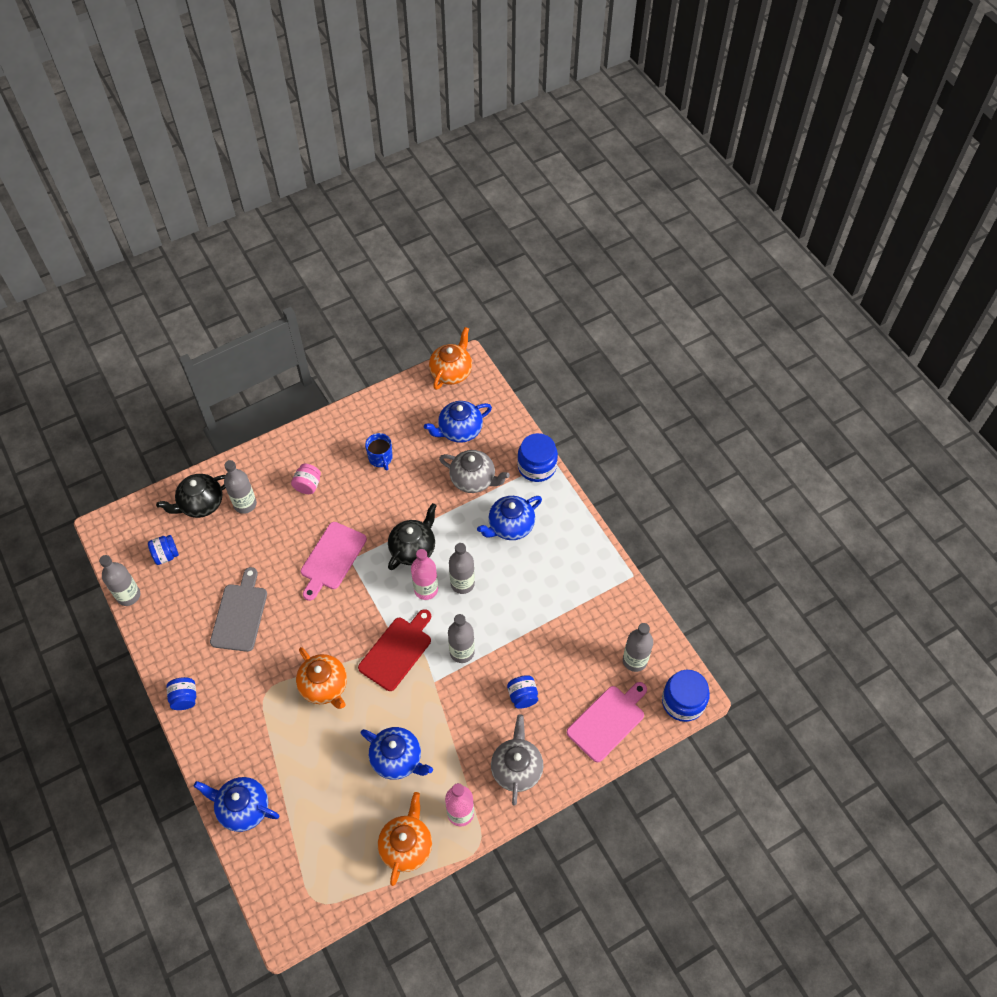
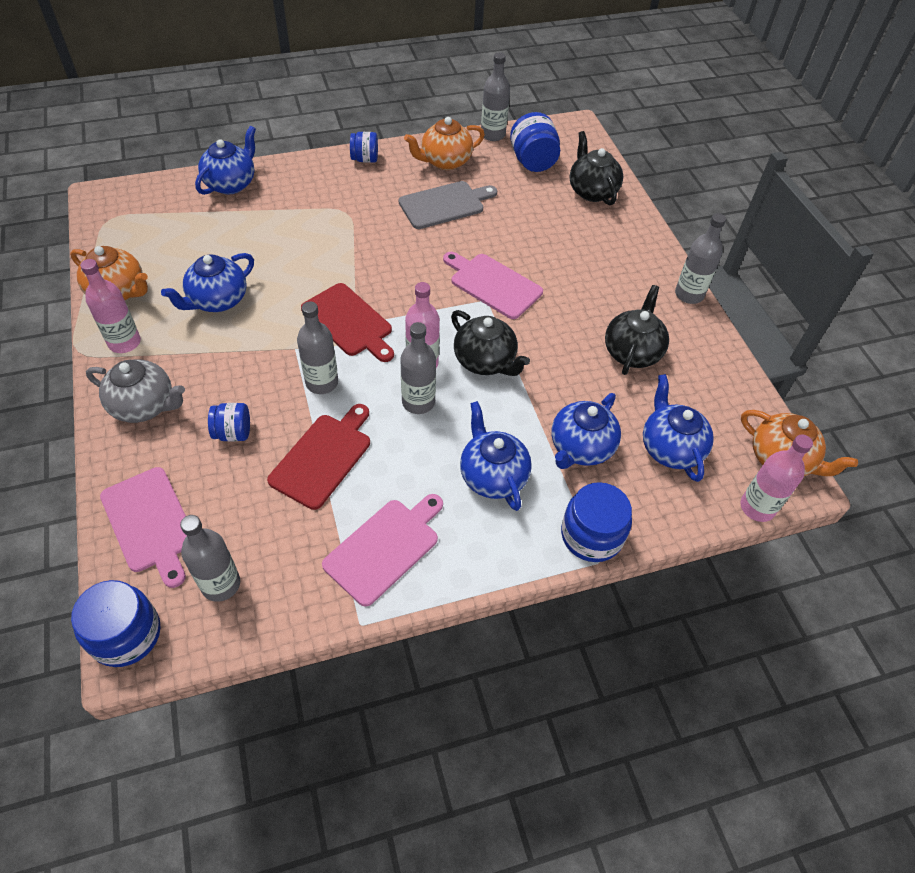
camera: 100 degrees right, 5 degrees down
(166, 555) = (533, 162): blue jar -> blue jar, size x1.59
(240, 614) = (444, 204): grey cutting board -> grey cutting board turned 45 degrees counterclockwise
(245, 504) = (585, 224): grey bottle -> grey bottle (689, 294)
(308, 485) = (602, 278): pink jar -> none
(324, 686) = (332, 256): orange teapot -> orange teapot (445, 161)
(381, 458) = (632, 352): blue mug -> black teapot
(473, 480) = (580, 448): grey teapot -> blue teapot
(491, 384) = (757, 507): none -> pink bottle
(526, 631) = (323, 457): none -> red cutting board
(581, 575) = (385, 548): none -> pink cutting board

